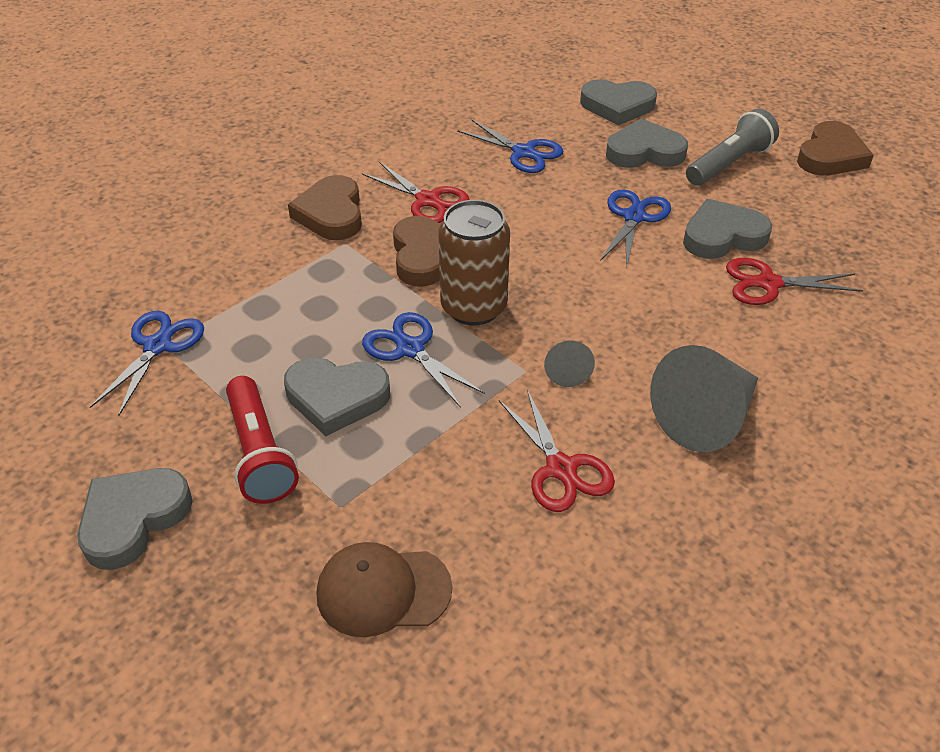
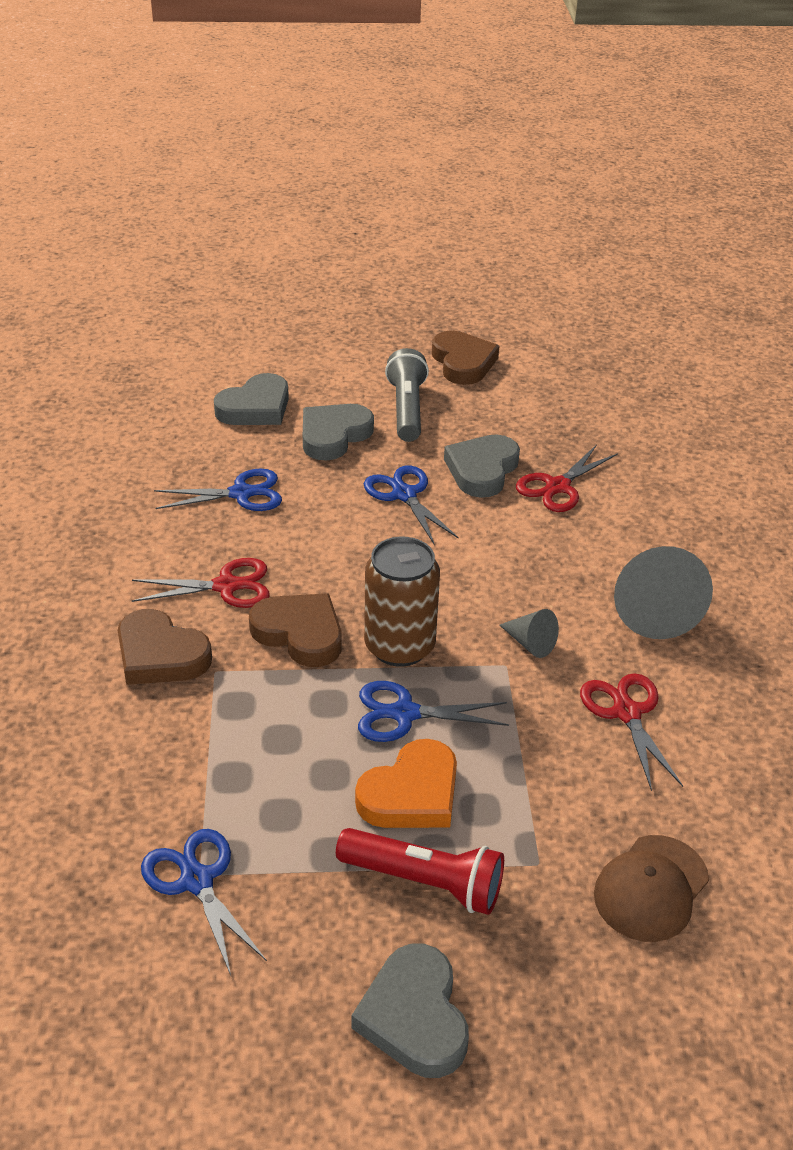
camera: 50 degrees left, 5 degrees down
(336, 398) = (411, 794): grey heart -> orange heart
(561, 469) = (626, 712): red scissors -> red scissors turned 120 degrees counterclockwise

